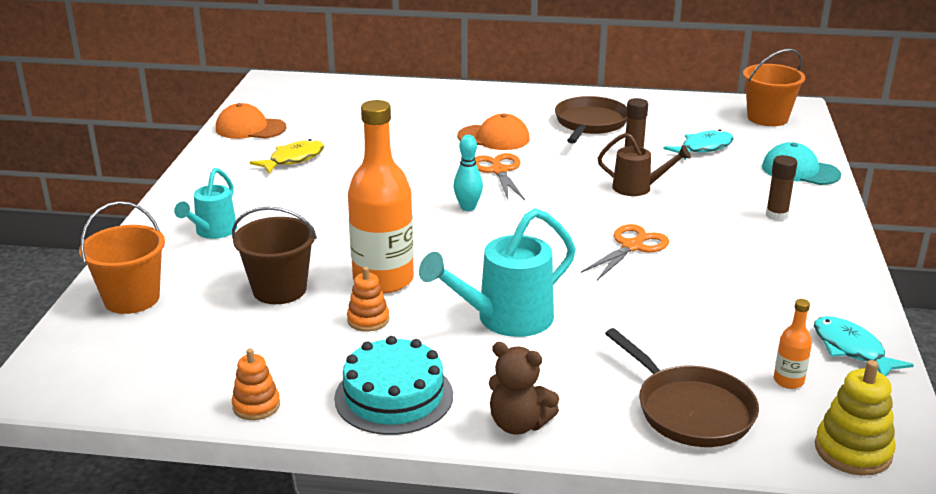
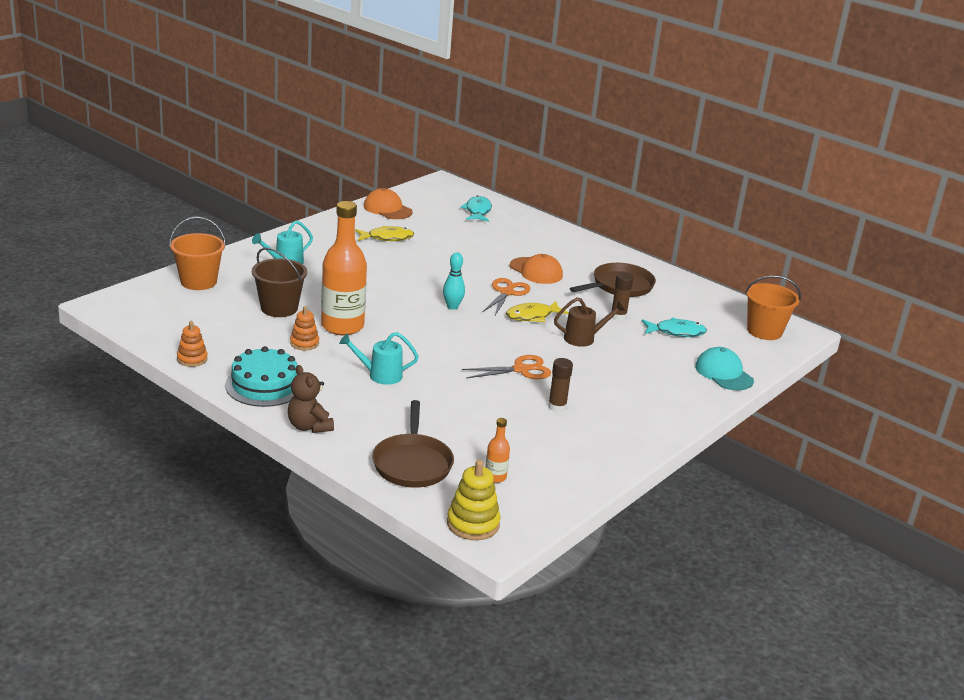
camera: 30 degrees right, 0 degrees up
(505, 319) = (380, 375): turquoise watering can -> turquoise watering can, size x0.62
(558, 185) = (532, 316): none -> yellow fish
(638, 188) = (584, 338): brown watering can -> brown watering can turned 60 degrees counterclockwise
(776, 215) = (653, 392): brown glue stick -> brown glue stick (557, 407)
(851, 349) = (564, 481): turquoise fish -> turquoise fish (477, 211)

